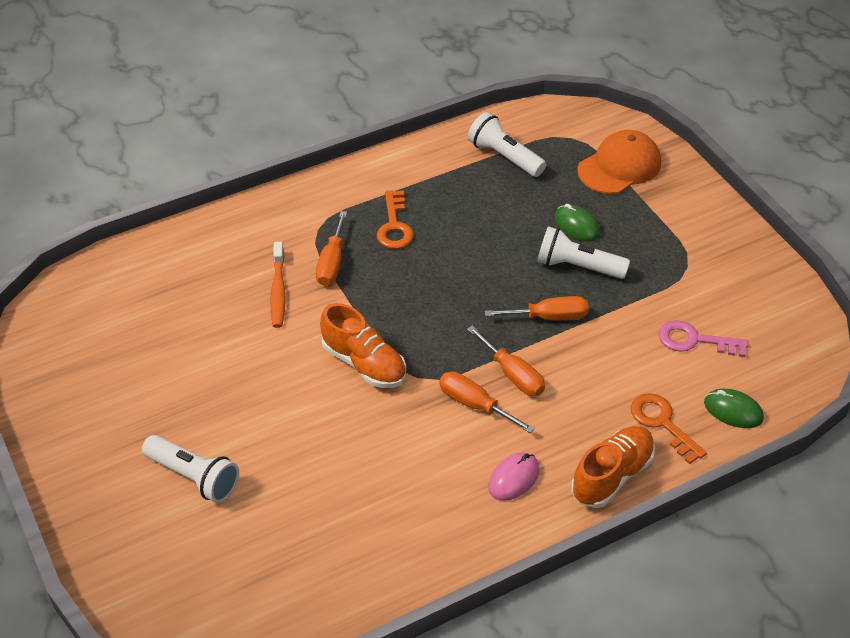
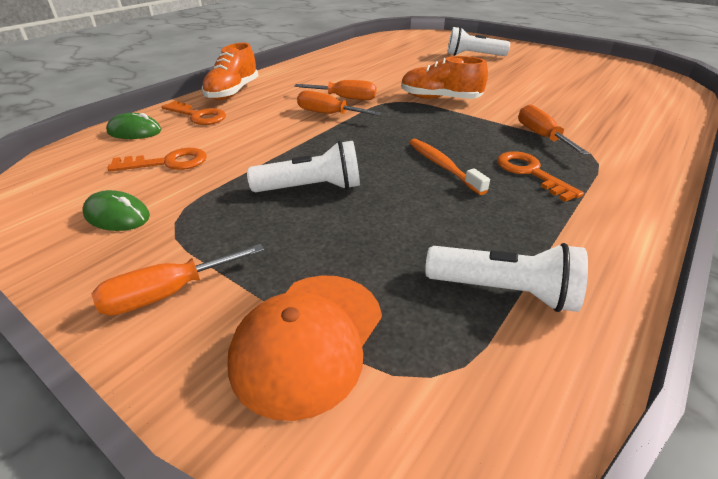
camera: 155 degrees right, 10 degrees down
(278, 291) = (551, 114): orange toothbrush -> orange toothbrush (442, 166)
(513, 478) = (298, 81): pink mouse -> none
(549, 317) = (319, 147): orange screwdriver -> orange screwdriver (168, 293)
(577, 226) = (334, 227): green mouse -> green mouse (117, 216)
(695, 340) = (168, 163): pink key -> orange key

